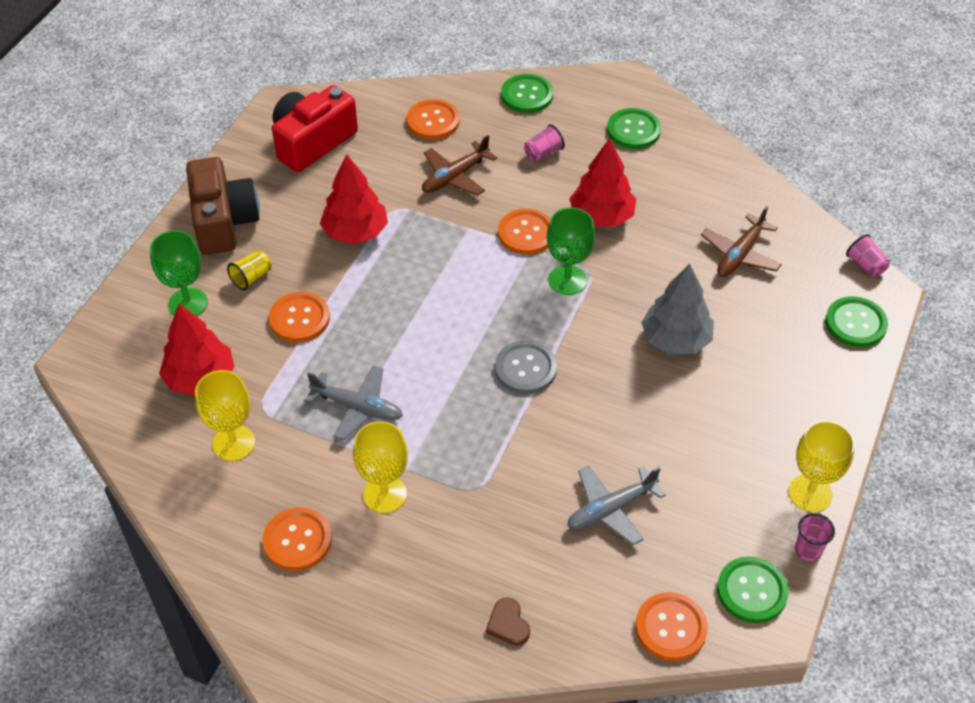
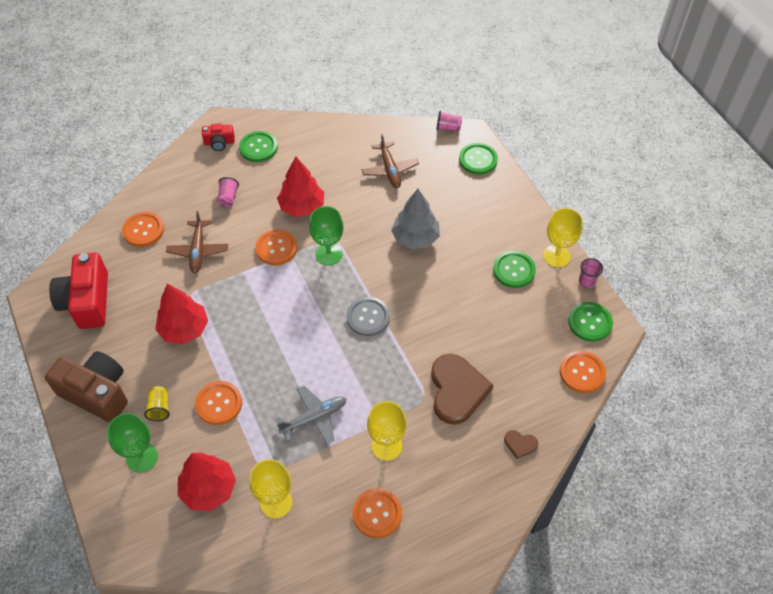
camera: 50 degrees left, 5 degrees up
(517, 513) = (457, 390): none -> brown heart
(527, 95) = (177, 173): green button -> green button (514, 270)
(602, 97) = (219, 142): none -> red camera
(611, 509) = (492, 346): grey plane -> none

